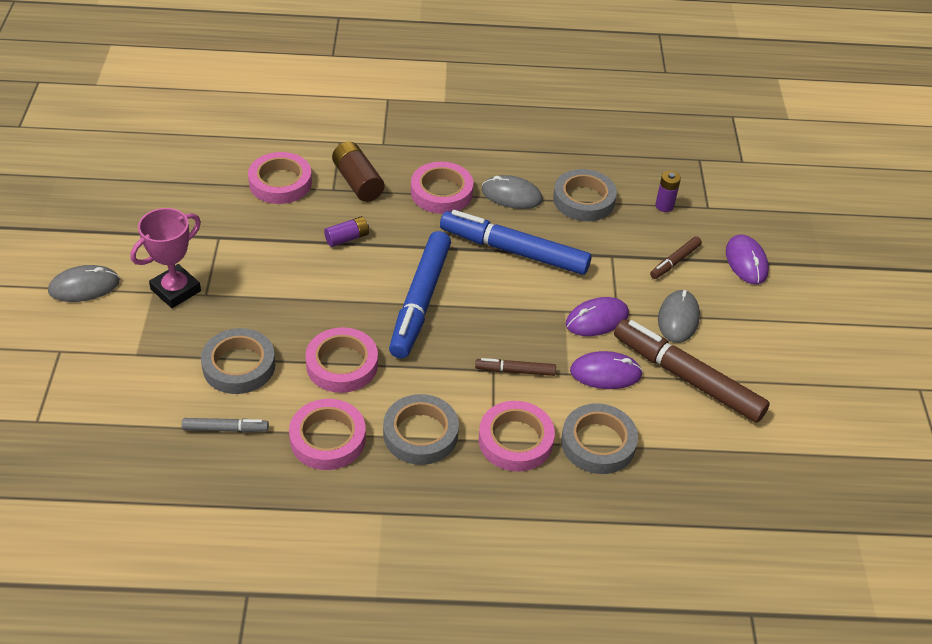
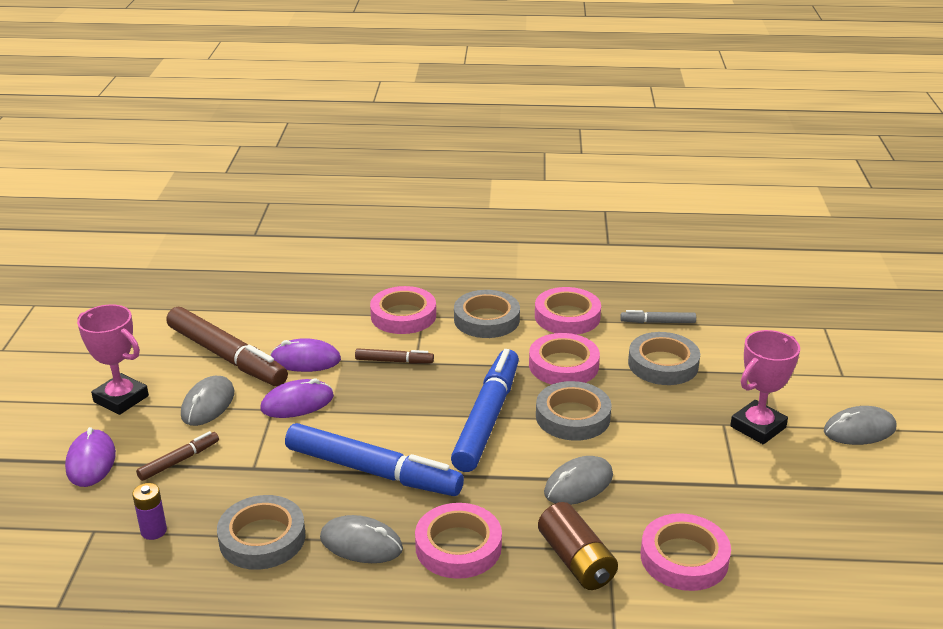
camera: 175 degrees left, 15 degrees down
(347, 238) = (578, 484): purple battery -> grey mouse
(598, 443) = (331, 314): grey tape -> grey tape (572, 416)
(760, 325) = (121, 399): none -> pink trophy

